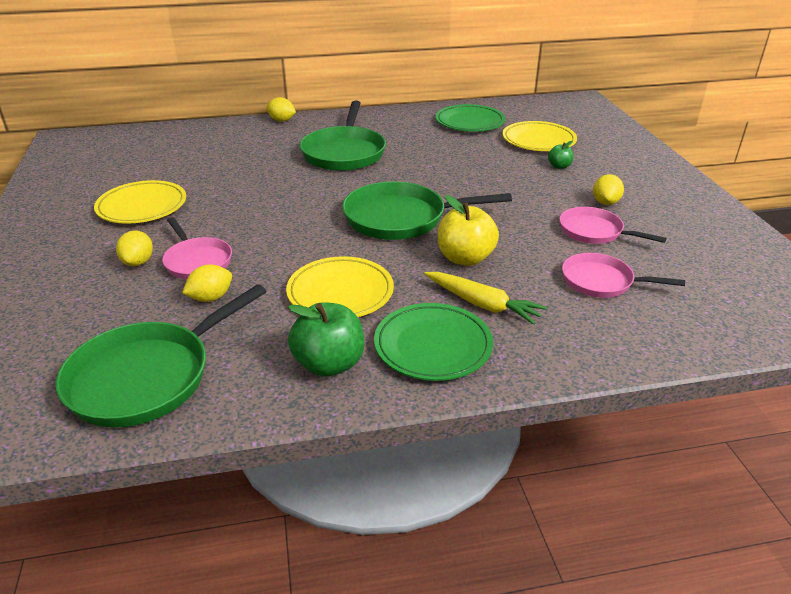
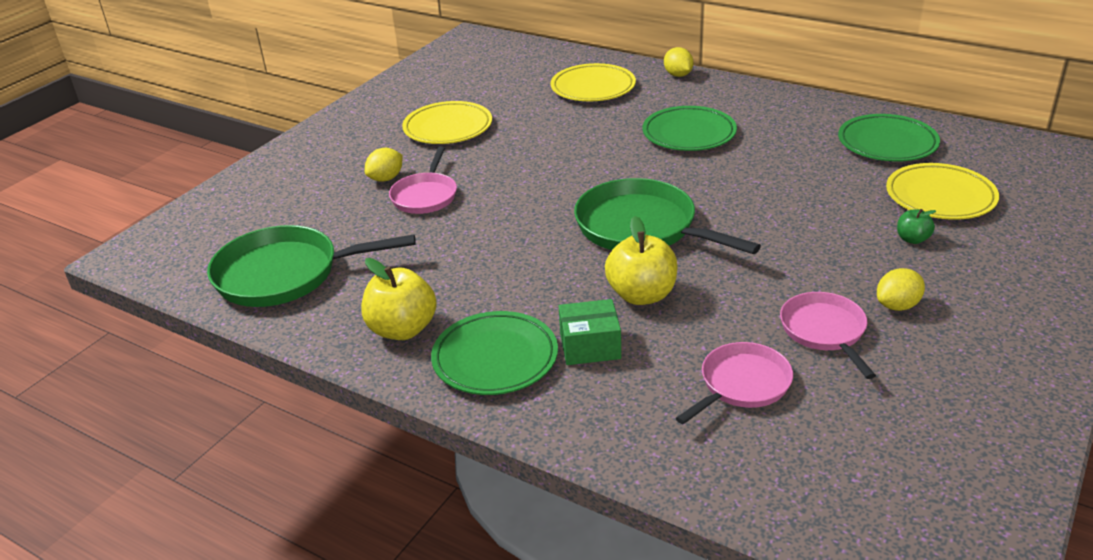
camera: 45 degrees right, 0 degrees up
(211, 298) = (395, 232): yellow lemon -> none
(329, 364) = (402, 329): green apple -> yellow apple
(340, 293) = (490, 275): yellow plate -> yellow plate (593, 88)
(344, 152) = (689, 134): green pan -> green plate
(482, 304) = (590, 346): yellow carrot -> green box
(601, 281) = (742, 385): pink pan -> pink pan turned 75 degrees clockwise

